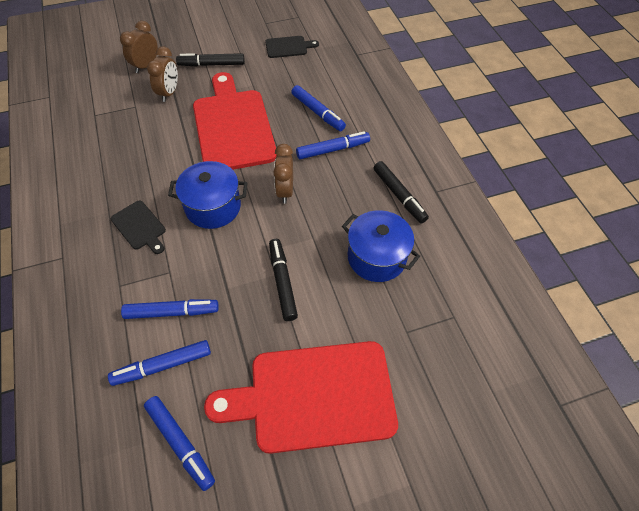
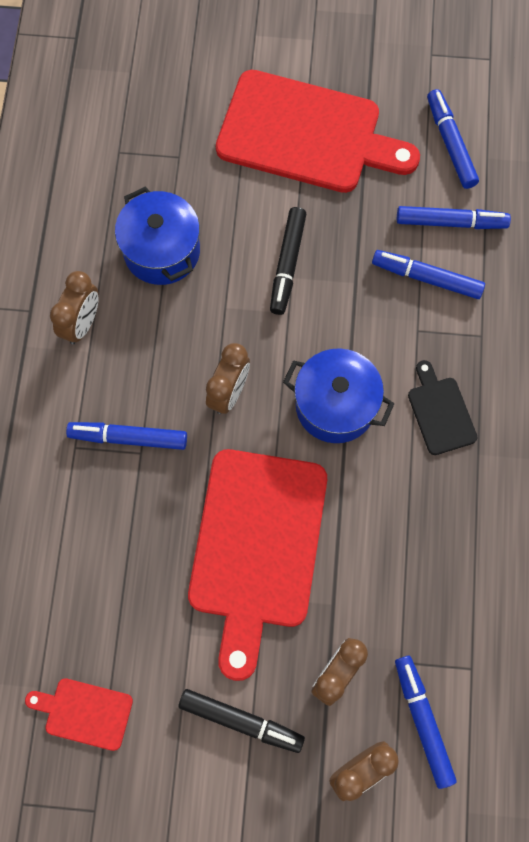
camera: 155 degrees left, 15 degrees up
(288, 47) = (84, 712): black cutting board -> red cutting board
(318, 112) = (113, 522): blue marker -> blue marker (422, 721)
(399, 195) = (82, 324): black marker -> brown clock

